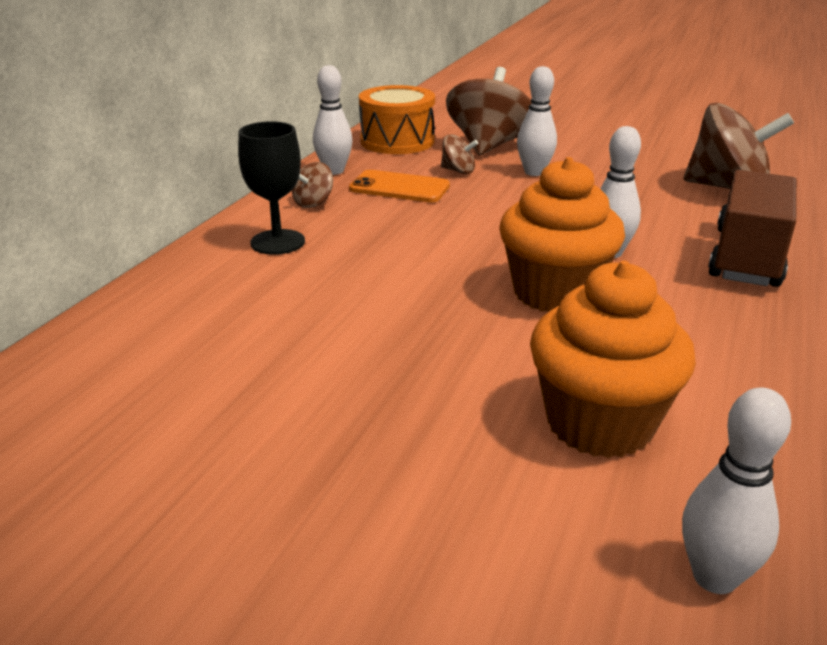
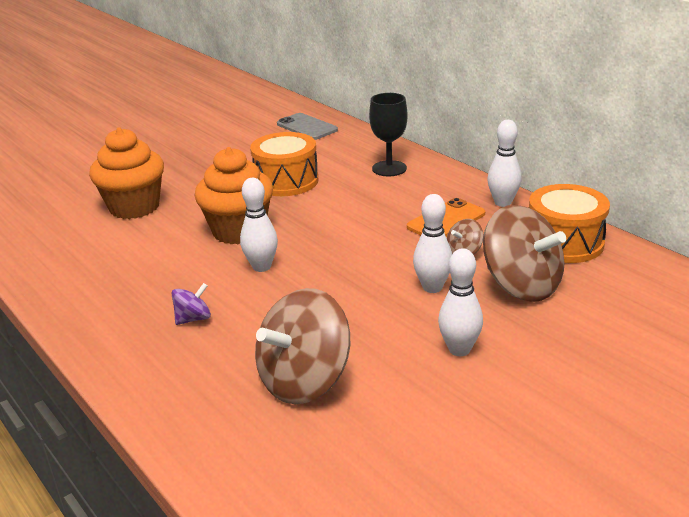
camera: 120 degrees right, 0 degrees up
(116, 357) = (307, 127): none -> grey phone
(313, 203) = (442, 186): brown spinning top -> none
(375, 305) = (286, 181): none -> orange drum
(714, 577) = (50, 201): white bowling pin -> white bowling pin (459, 349)
(746, 257) = (193, 319): brown truck -> purple spinning top

